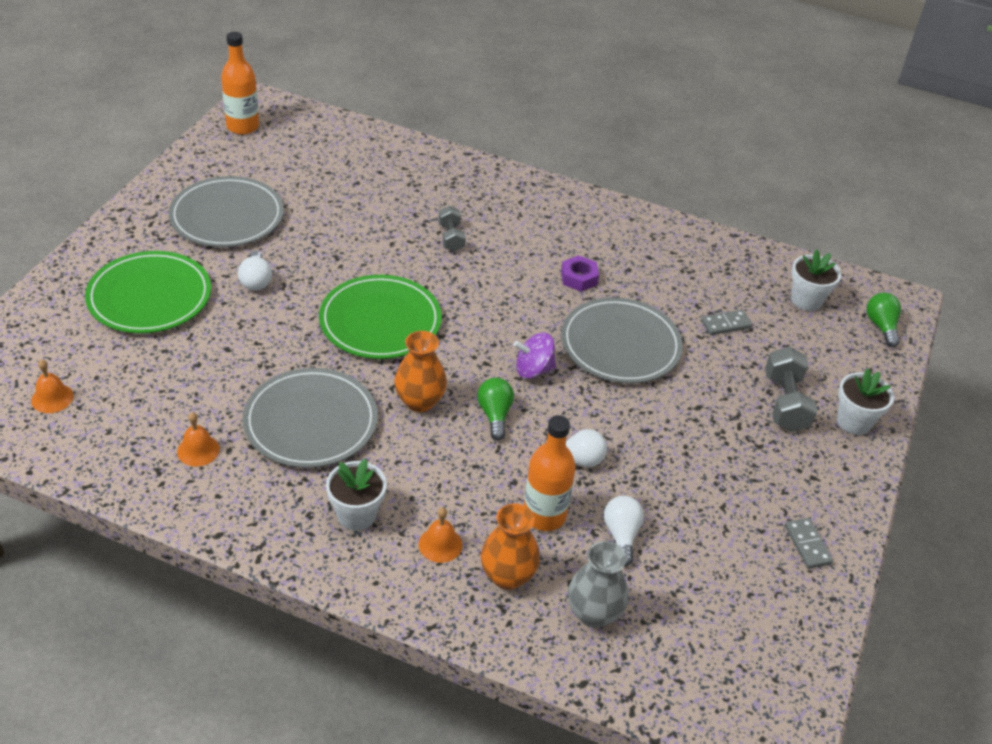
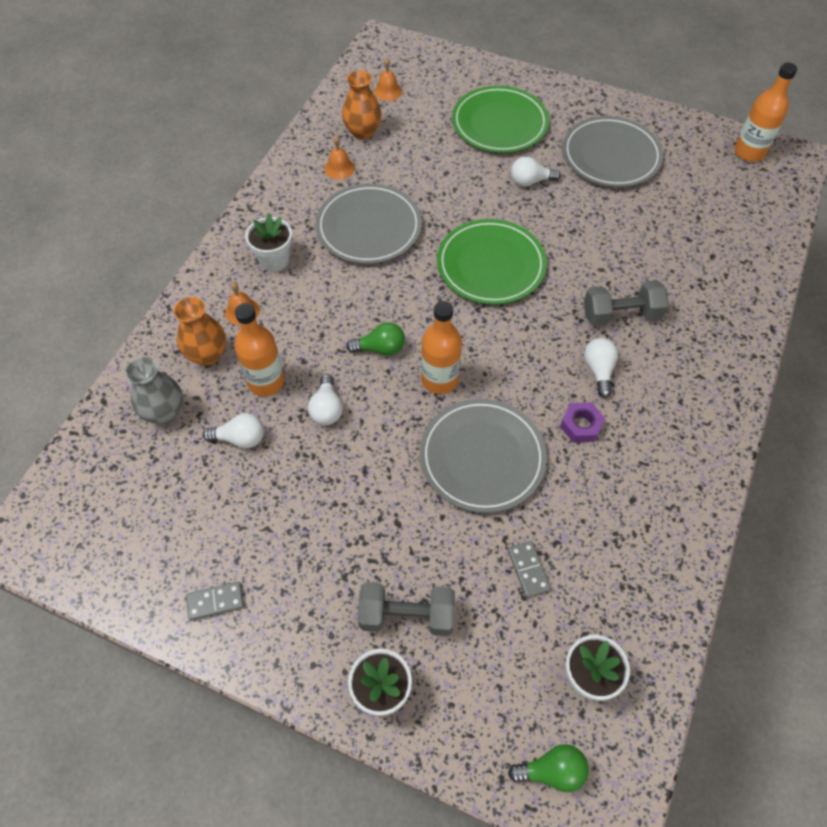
camera: 95 degrees right, 15 degrees up
(419, 401) = (394, 295): orange vase -> orange vase (363, 132)
(451, 238) = (621, 315): grey dumbbell -> grey dumbbell, size x1.56
(517, 260) = (598, 370): none -> white light bulb
(533, 370) = (439, 379): purple spinning top -> orange bottle

